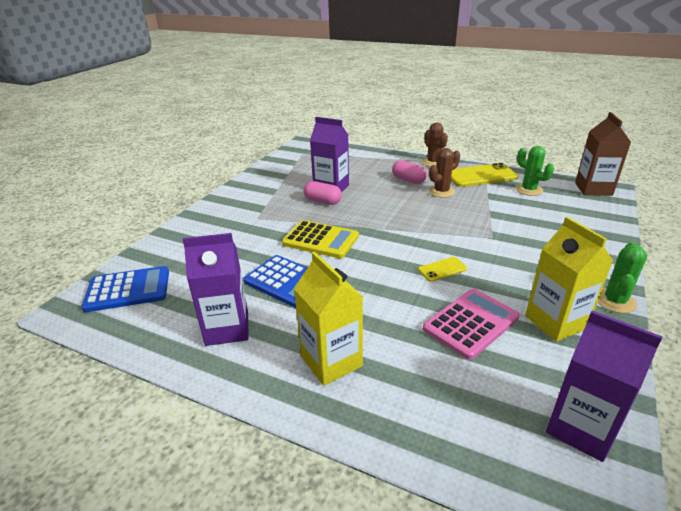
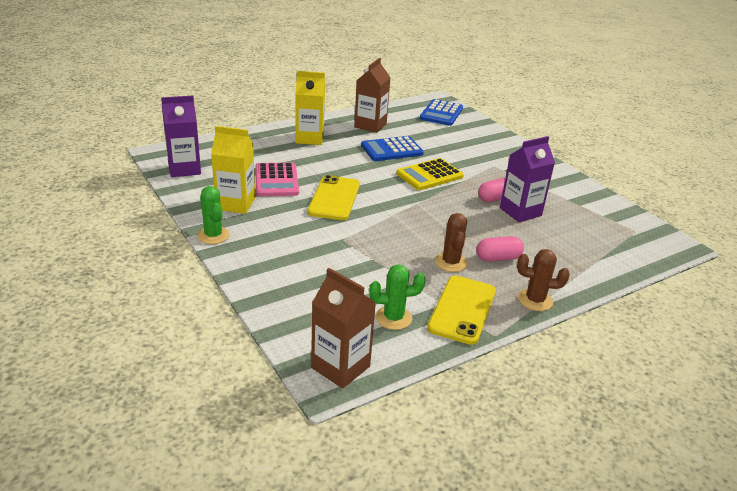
camera: 120 degrees right, 0 degrees up
(227, 329) = (370, 125): purple carton -> brown carton
(442, 269) = (334, 198): yellow phone -> yellow phone, size x1.97

